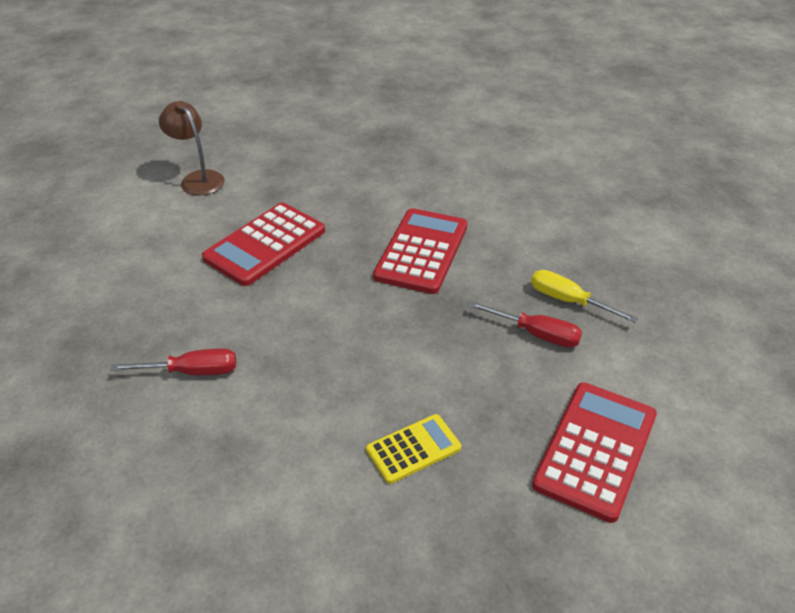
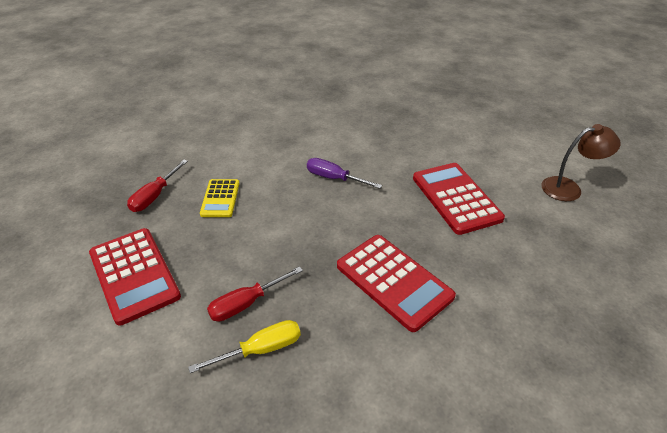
camera: 120 degrees right, 0 degrees up
(192, 372) = (350, 141): red screwdriver -> red screwdriver (155, 196)
(292, 352) = (334, 178): none -> purple screwdriver

